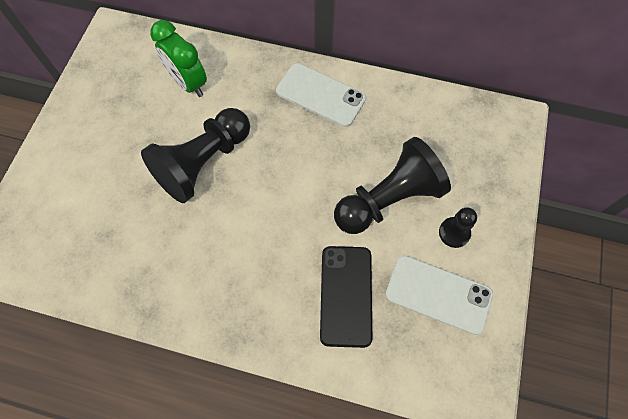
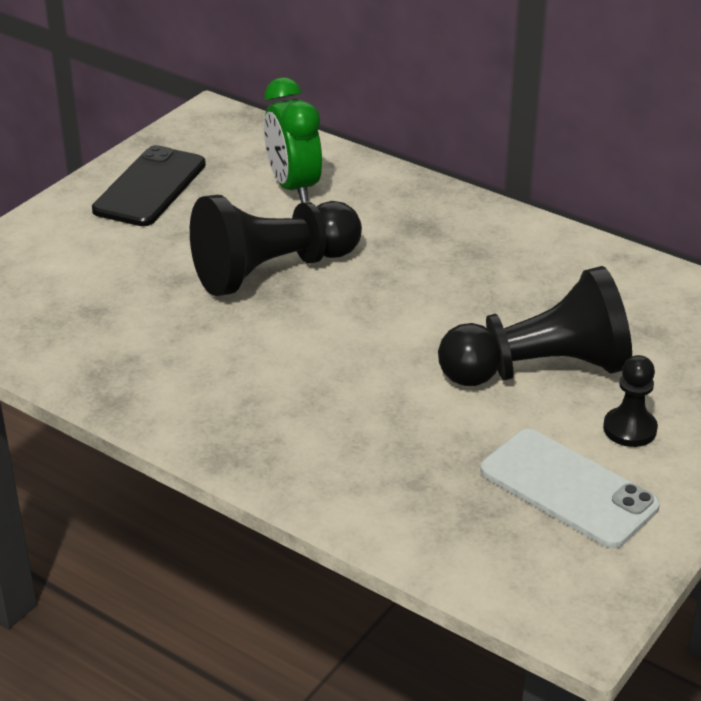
camera: 20 degrees right, 30 degrees down
(320, 95) = (488, 239): white phone -> none
(346, 295) = (417, 454): black phone -> black phone (150, 187)

